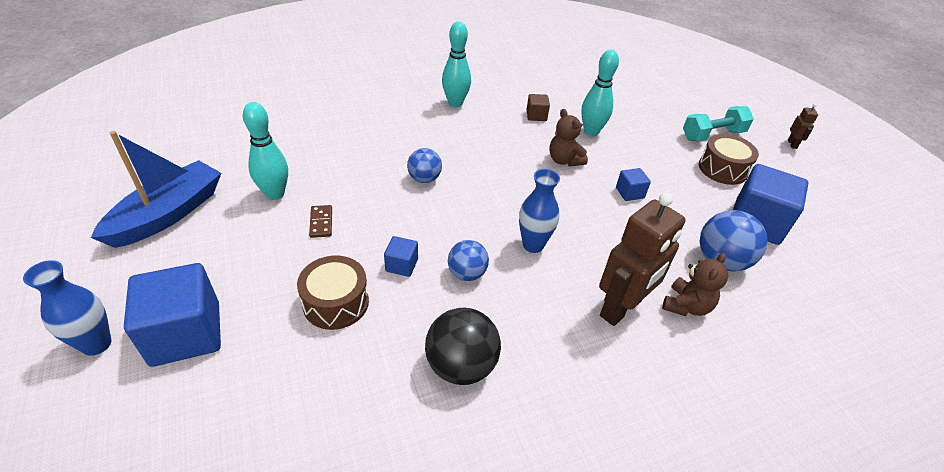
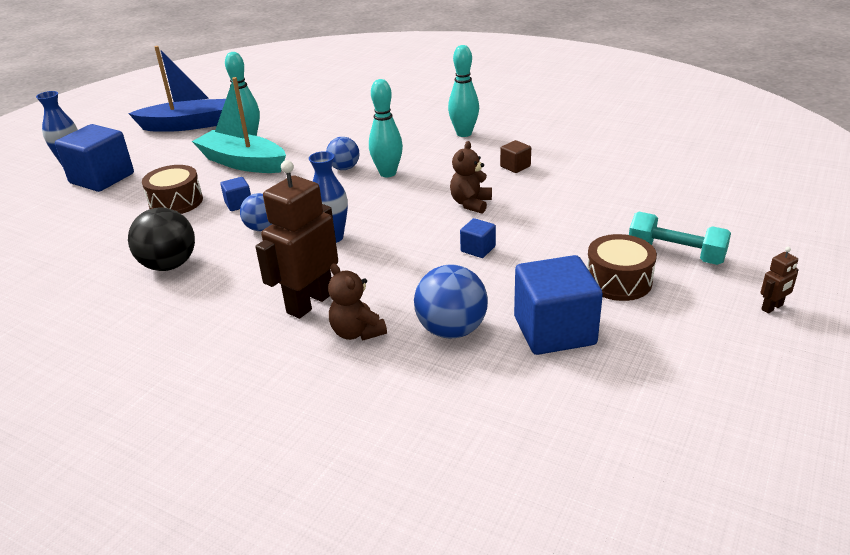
camera: 55 degrees right, 10 degrees down
(321, 223) = (242, 163): brown domino -> turquoise boat
(591, 132) = (541, 196): turquoise bowling pin -> turquoise bowling pin (388, 173)
(621, 308) = (309, 303): brown robot -> brown robot turned 120 degrees clockwise
(686, 306) = (357, 332): brown teddy bear -> brown teddy bear turned 60 degrees clockwise

